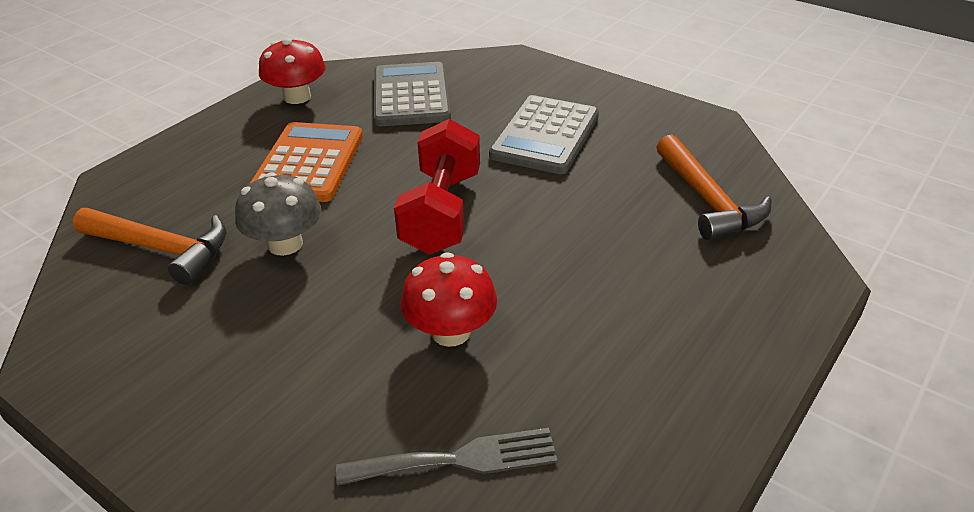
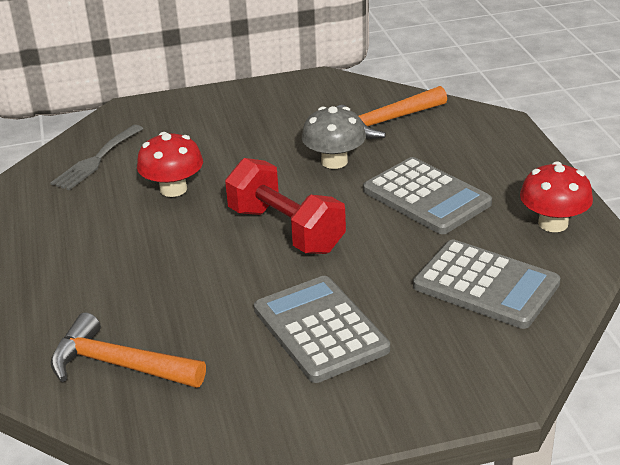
camera: 130 degrees right, 5 degrees down
(309, 163) = (426, 197): orange calculator -> grey calculator

